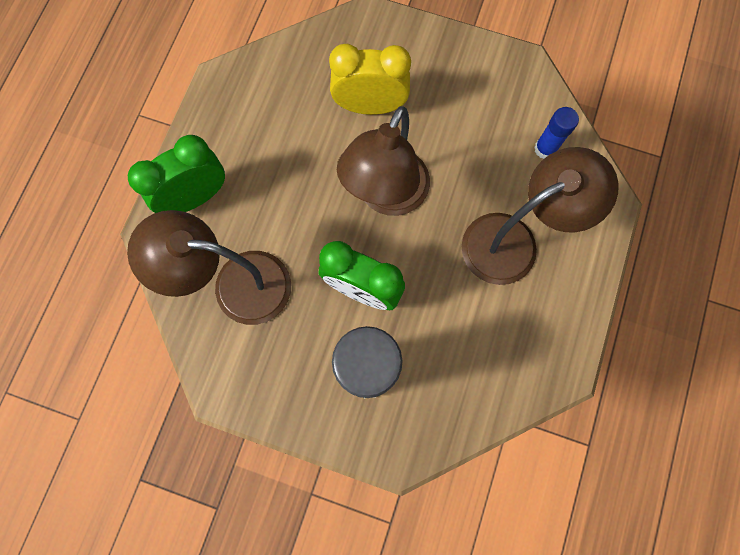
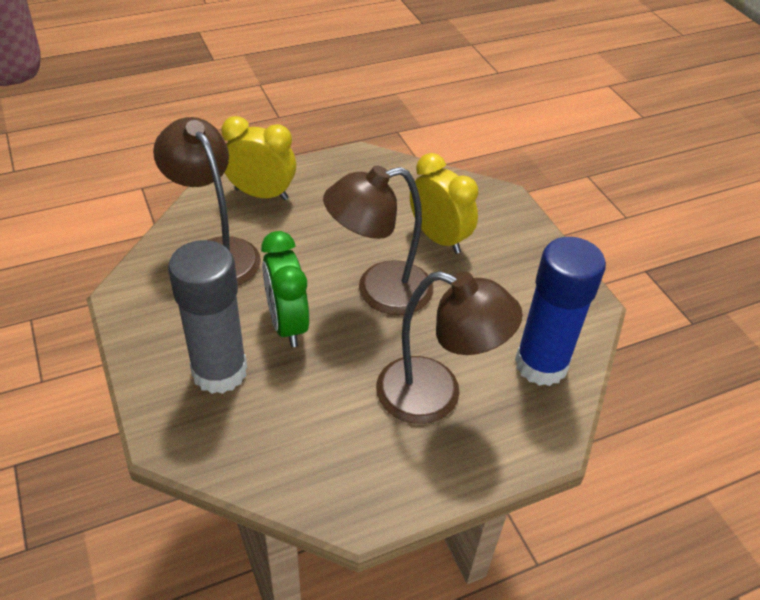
camera: 45 degrees right, 30 degrees down
(196, 197) = (261, 194): green clock -> yellow clock
(545, 149) = (541, 364): blue glue stick -> blue glue stick, size x2.12

